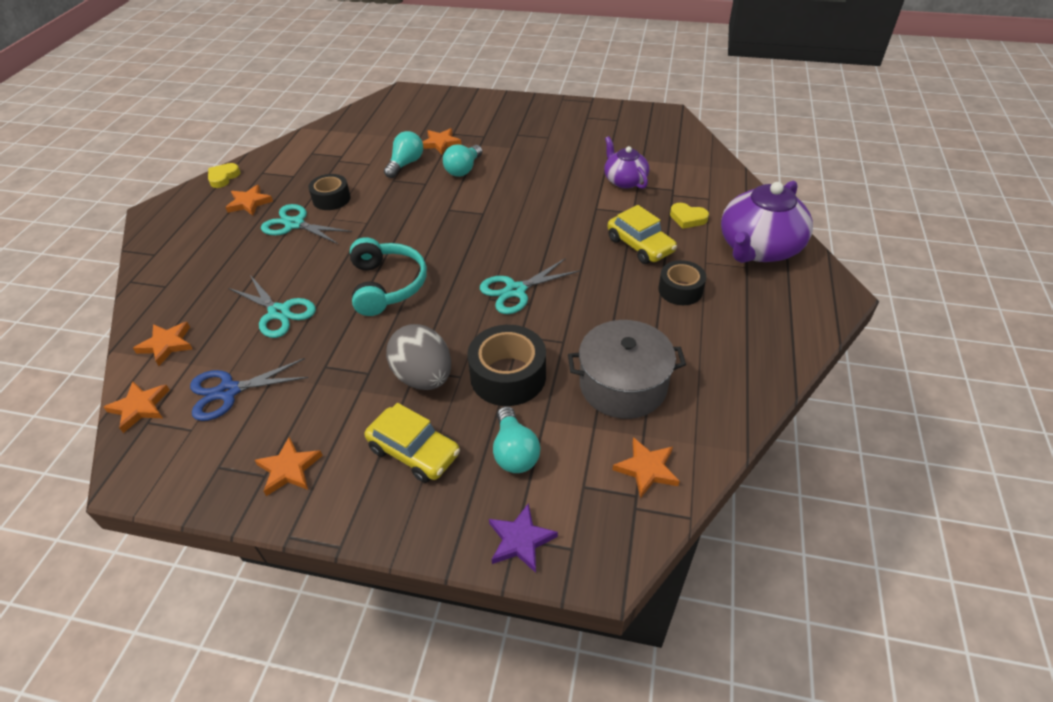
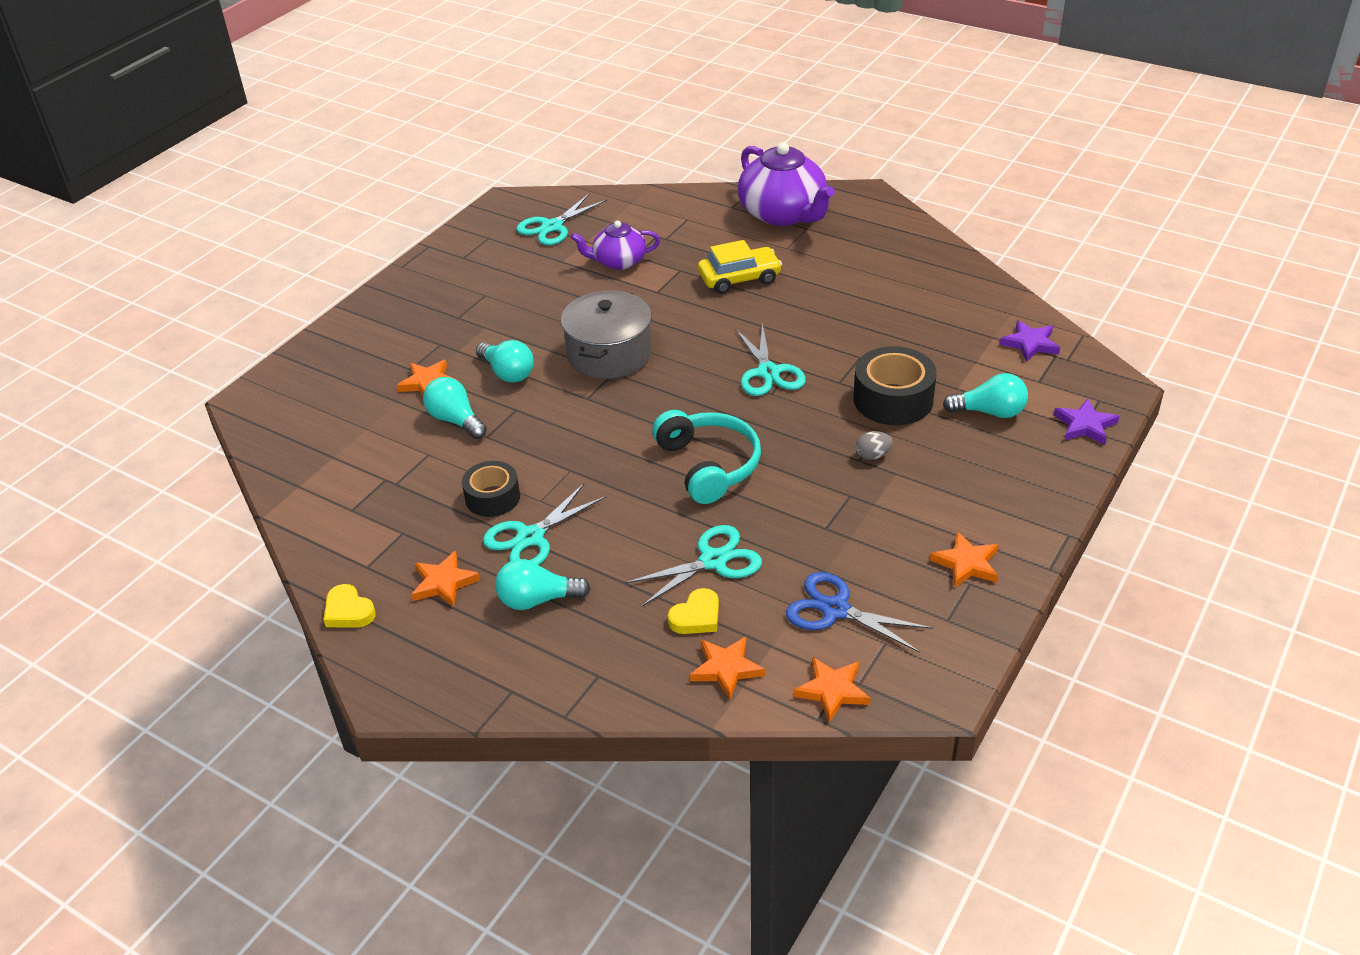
camera: 70 degrees left, 5 degrees down
(228, 391) = (835, 609): blue scissors -> blue scissors turned 120 degrees clockwise
(235, 243) = (537, 600): none -> turquoise light bulb
(387, 285) = (709, 465): turquoise headphones -> turquoise headphones turned 60 degrees clockwise
(414, 451) = (970, 474): yellow car -> none
(423, 377) = (872, 455): grey egg -> grey egg, size x0.44
(623, 385) = (931, 334): grey pot -> grey pot (609, 354)
(646, 469) = (1030, 344): orange star -> purple star
(649, 140) = (552, 227): none -> turquoise scissors
(680, 290) = (820, 272): black tape -> none
(687, 218) = (712, 240): yellow heart -> yellow heart (696, 616)

